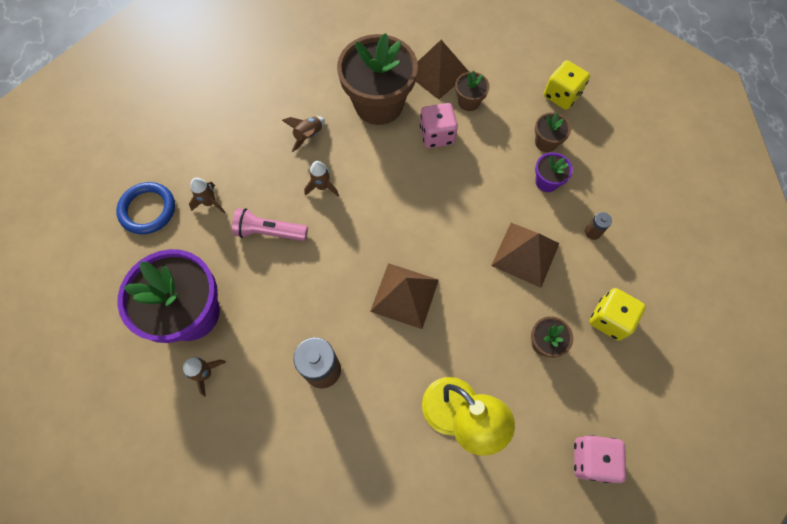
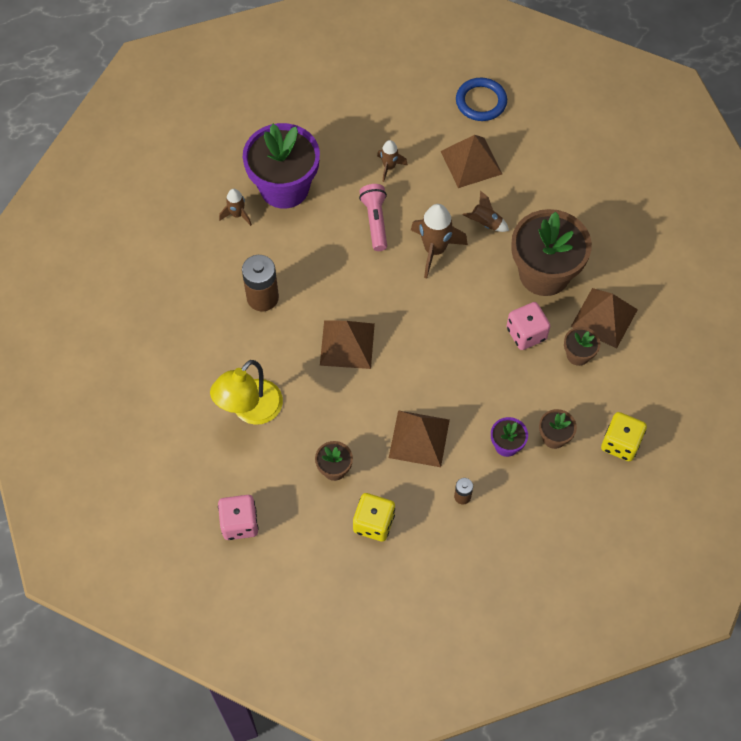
camera: 75 degrees right, 5 degrees down
(148, 210) = (367, 124): blue ring -> blue ring (481, 102)
(235, 130) = (471, 162): none -> brown pyramid
(322, 187) = (434, 250): brown rocket -> brown rocket, size x1.76

